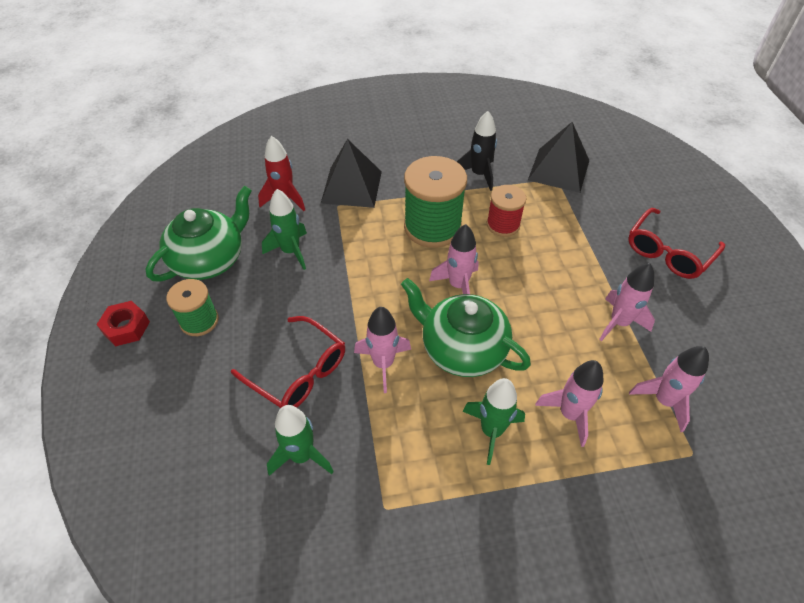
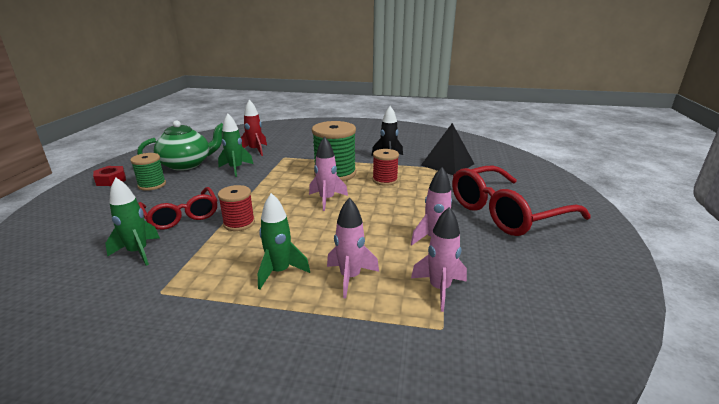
camera: 20 degrees right, 25 degrees down
(351, 187) = (300, 152): black pyramid -> none
(383, 364) = (239, 223): pink rocket -> red spool
(462, 349) = (300, 228): green teapot -> none
(668, 252) = (506, 212): red glasses -> red glasses, size x1.60

